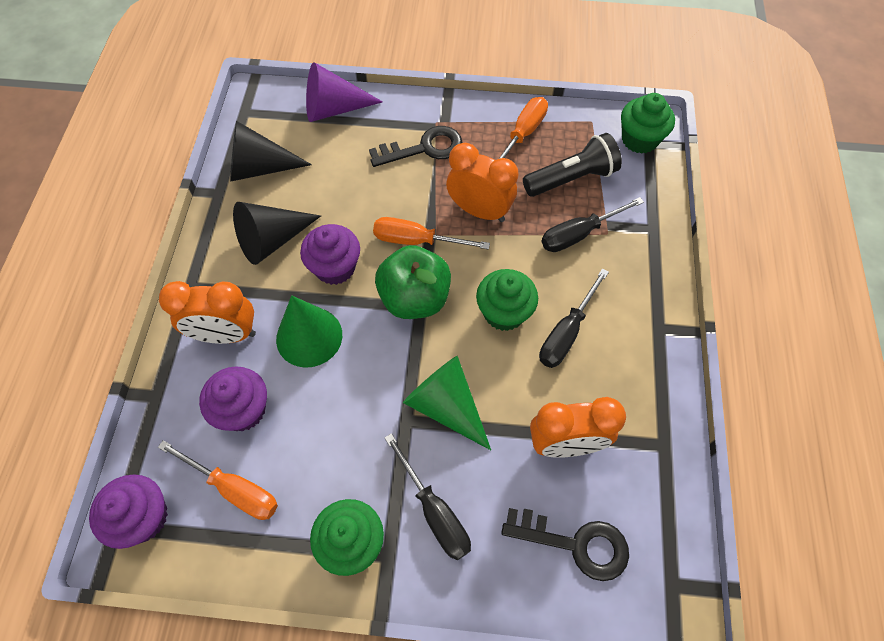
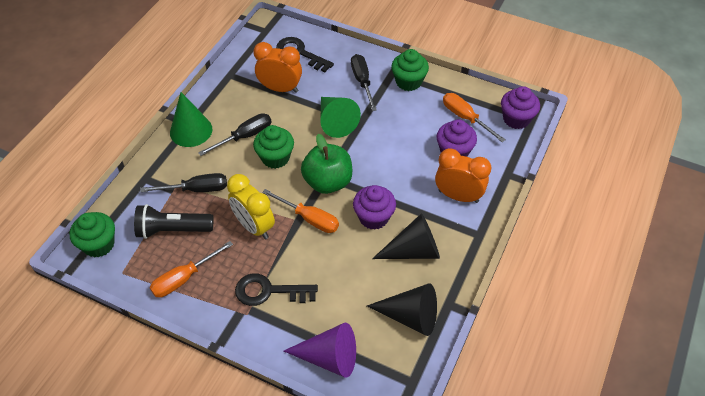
camera: 160 degrees left, 10 degrees down
(309, 336) = (404, 179): green cone -> green cone (191, 130)
(479, 211) = (254, 226): orange clock -> yellow clock

